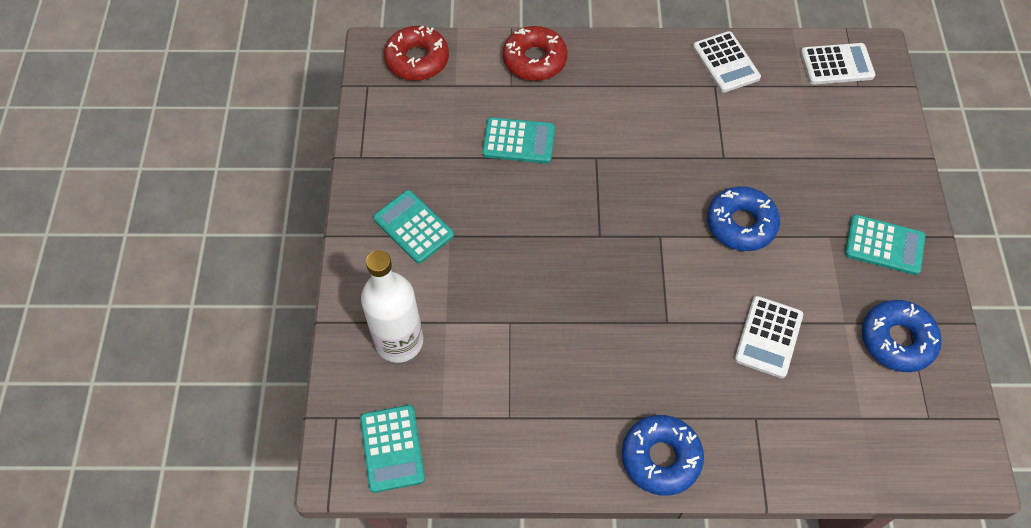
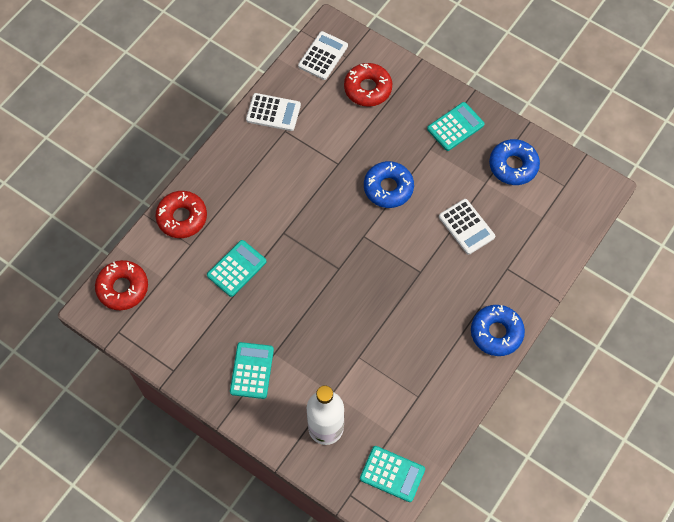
camera: 55 degrees left, 5 degrees up
(413, 227) = (252, 370): turquoise calculator -> turquoise calculator turned 105 degrees clockwise
(841, 129) = (368, 88): none -> red donut

